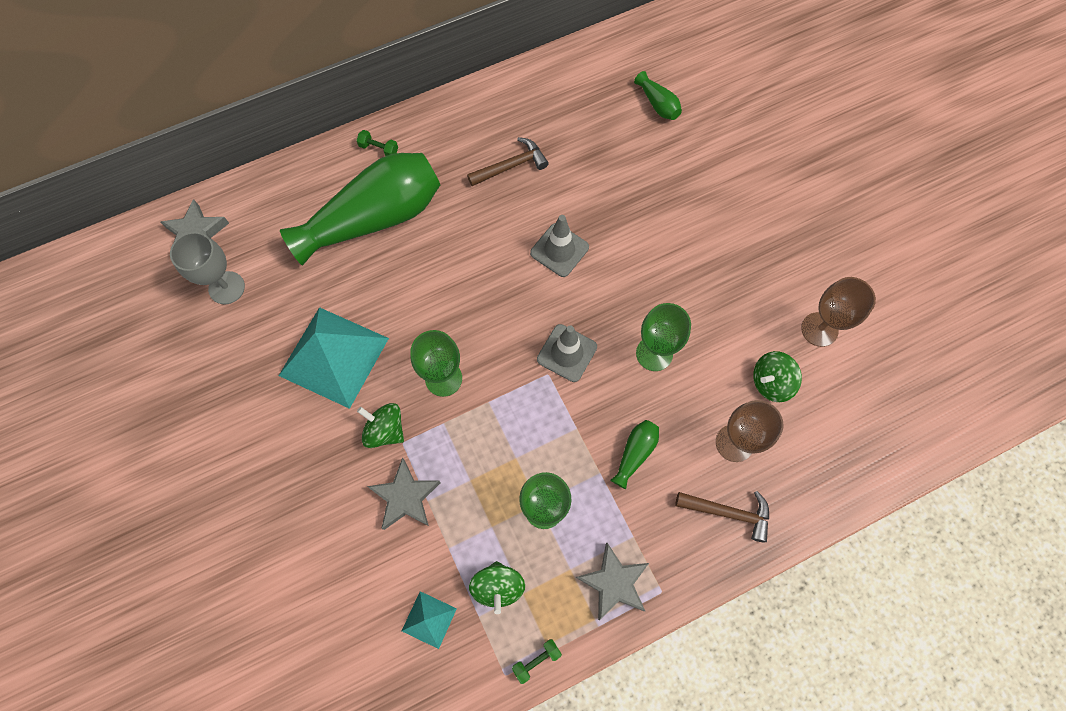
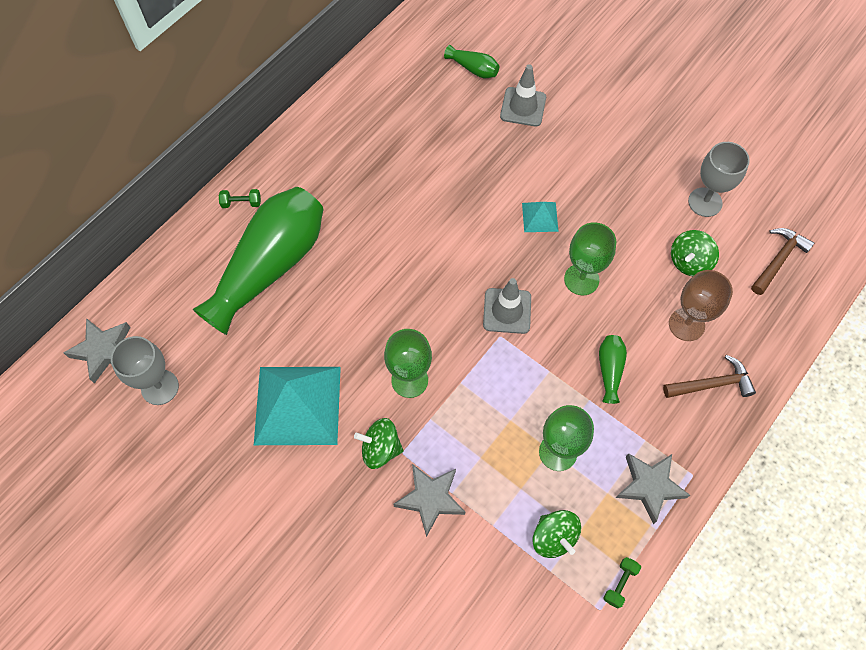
camera: 25 degrees left, 5 degrees down
(429, 619) = (508, 595): turquoise pyramid -> turquoise pyramid (540, 217)
(511, 166) = (372, 170): brown hammer -> brown hammer (778, 260)
(559, 250) = (454, 226): grey traffic cone -> grey traffic cone (523, 107)
(819, 329) = (705, 202): brown goblet -> grey goblet

